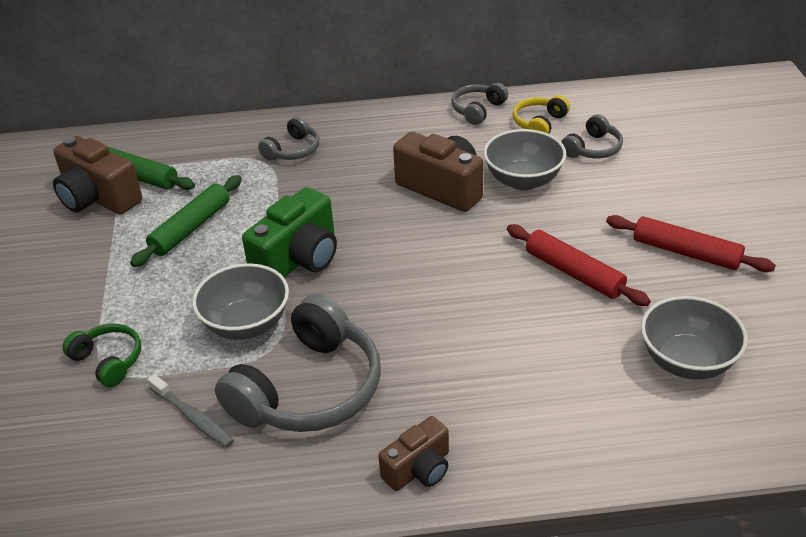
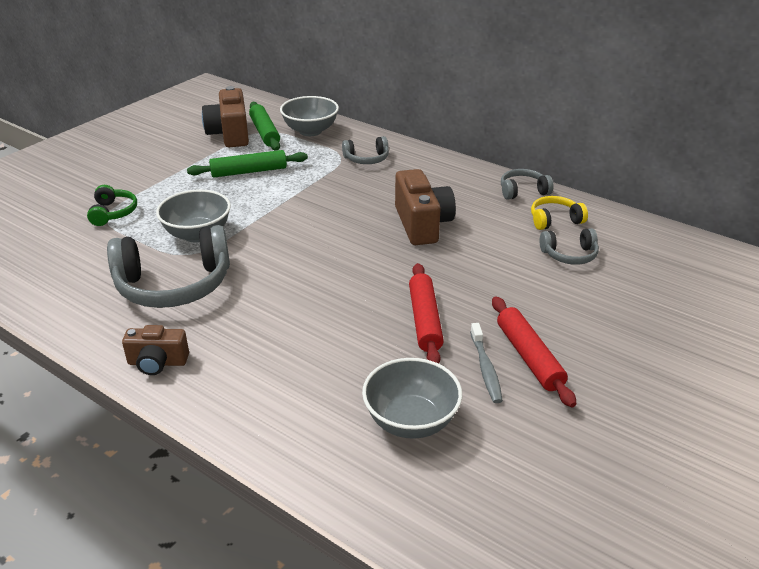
camera: 40 degrees right, 5 degrees down
(193, 417) = (104, 262): grey toothbrush -> grey toothbrush (485, 368)
(299, 259) = (276, 217): green camera -> none
(523, 180) = (483, 248): grey bowl -> grey bowl (310, 131)

